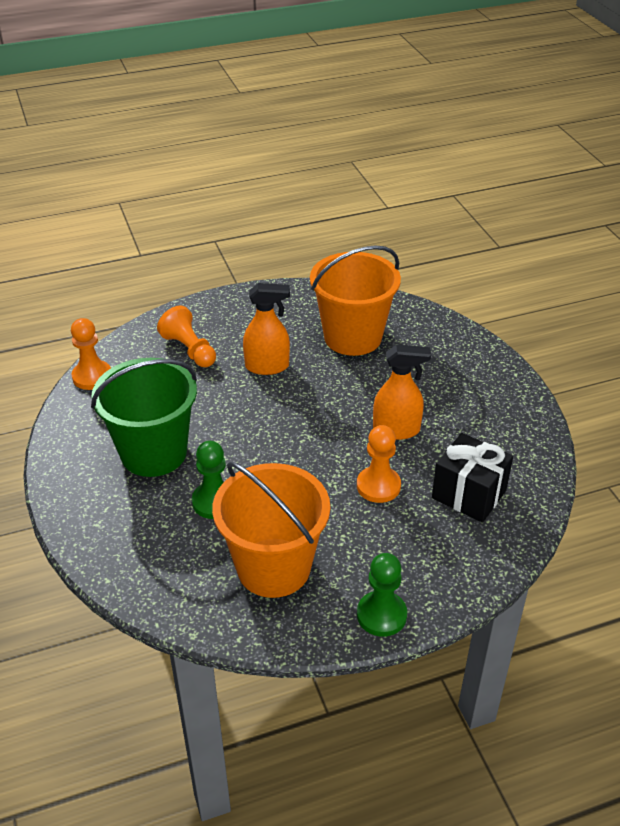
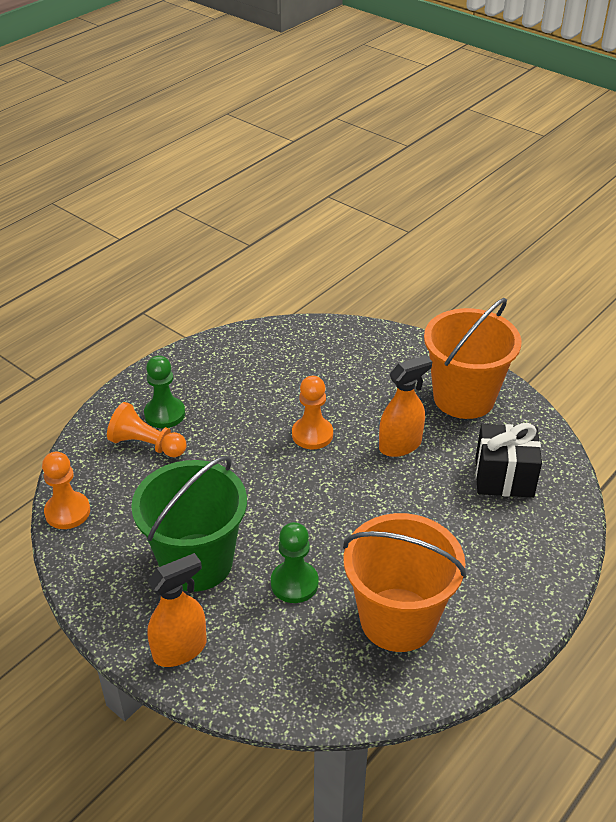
camera: 30 degrees left, 0 degrees up
(267, 366) = (237, 432): orange spray bottle -> orange spray bottle (180, 649)
(353, 337) = (293, 373): orange bucket -> orange bucket (464, 398)
(378, 486) = (426, 503): orange pawn -> orange pawn (312, 434)
(381, 615) = (520, 617): green pawn -> green pawn (165, 414)

